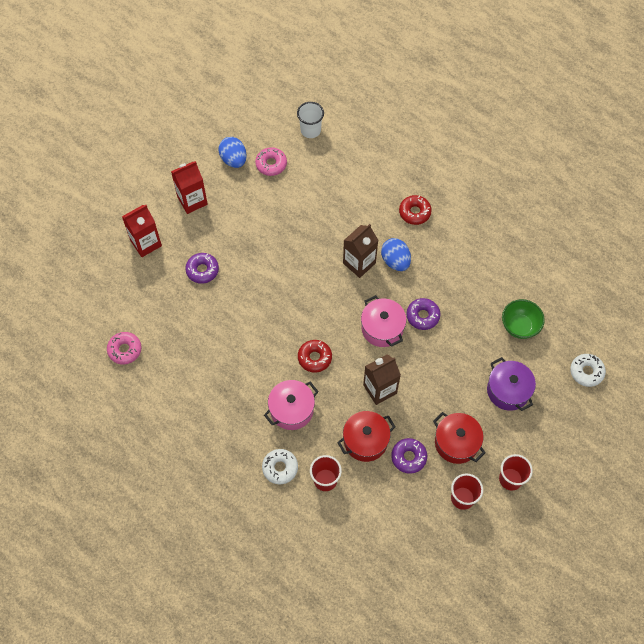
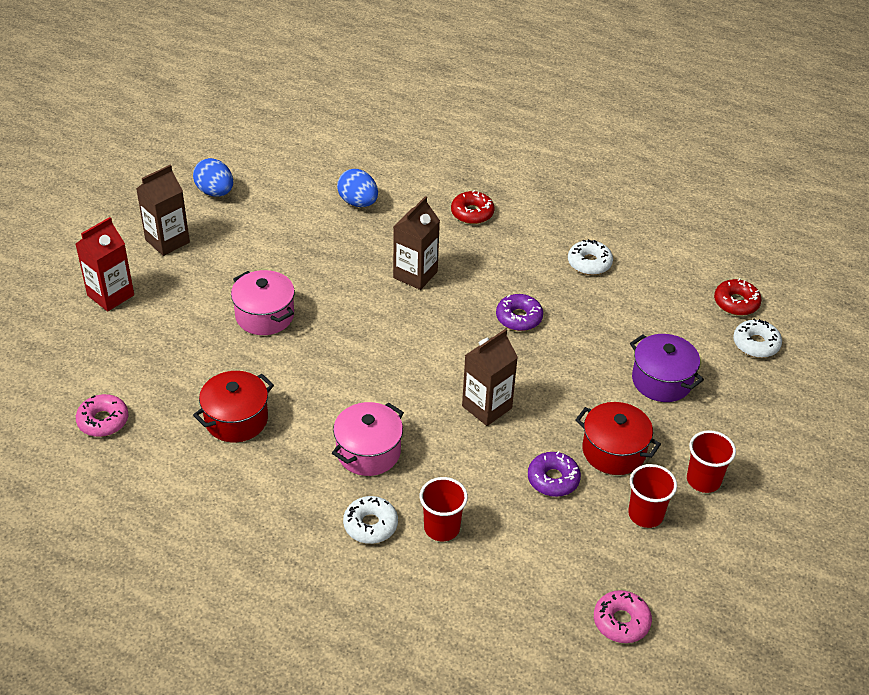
camera: 15 degrees left, 20 degrees down
(192, 200) = (167, 241): red carton -> brown carton
(202, 270) = (199, 313): purple donut -> none
(271, 164) = (267, 190): pink donut -> pink donut (621, 621)
(310, 130) = (311, 150): white cup -> none
(314, 358) = (384, 386): red donut -> red donut (736, 303)
(365, 441) = (485, 470): red pot -> red pot (236, 419)
(382, 328) = (468, 339): pink pot -> pink pot (264, 315)
(395, 261) = (463, 265): blue egg -> blue egg (358, 202)
(487, 275) = (589, 263): none -> white donut
(519, 326) = (650, 309): green bowl -> none

